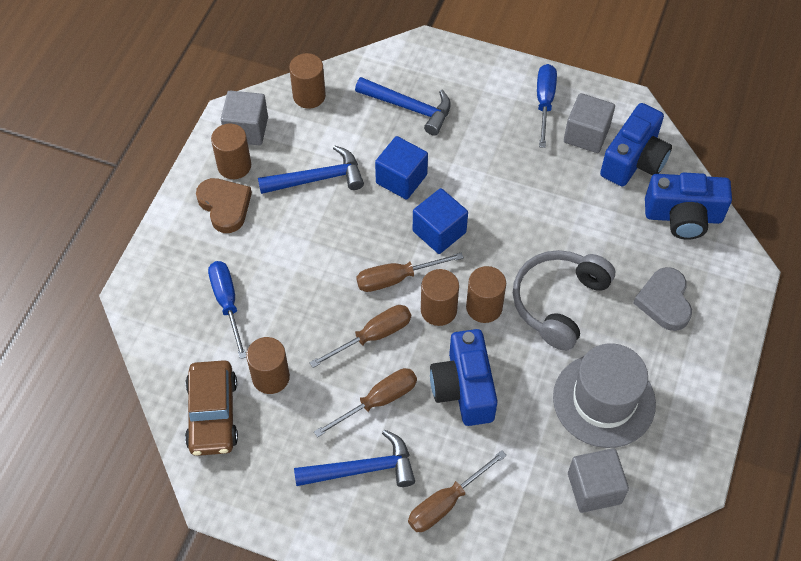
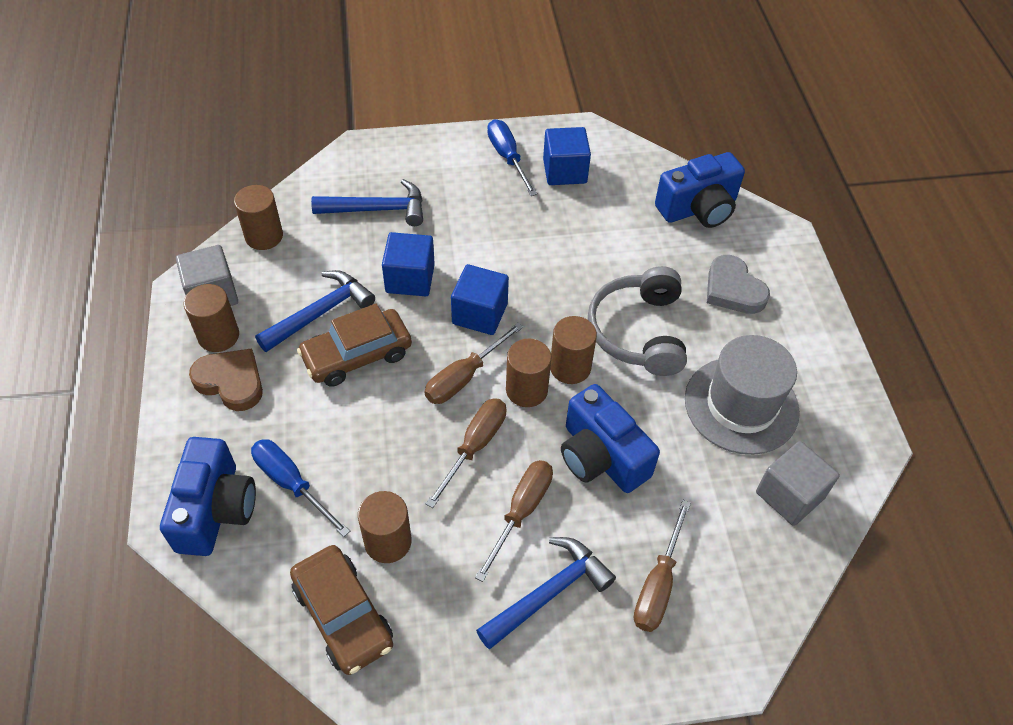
camera: 30 degrees left, 5 degrees down
(326, 225) = (357, 355): none -> brown car
(586, 134) = (564, 171): grey cube -> blue cube
(634, 160) = (622, 177): blue camera -> blue camera (215, 510)

